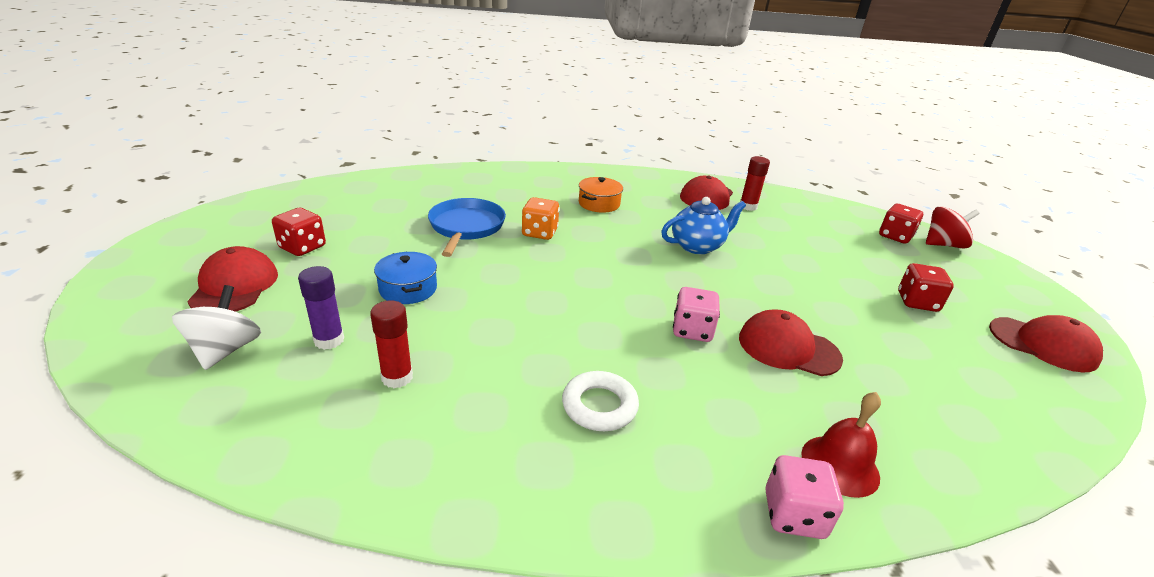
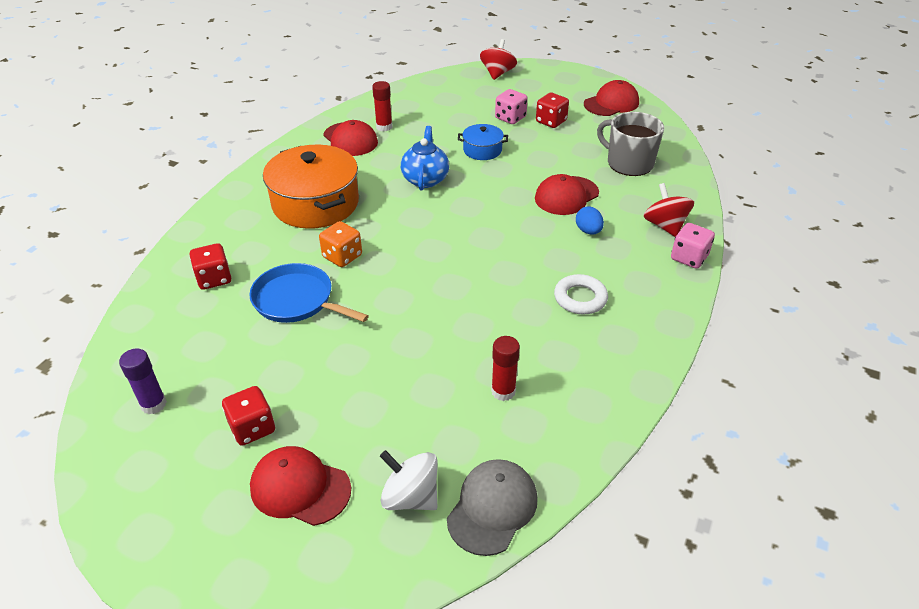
camera: 60 degrees left, 10 degrees up
(209, 412) = (492, 508): none -> grey cap
(329, 340) = (433, 425): purple glue stick -> purple glue stick (153, 404)
(408, 289) = (383, 362): blue pot -> blue pot (482, 150)
(599, 204) = (315, 203): orange pot -> orange pot, size x2.03
(692, 330) = (527, 228): pink dice -> pink dice (510, 118)
(740, 383) = (588, 231): none -> blue egg
(840, 465) = (665, 226): red bell -> red spinning top
(895, 236) = (474, 86): red dice -> red dice (214, 279)
(934, 391) = (628, 163): none -> grey mug

